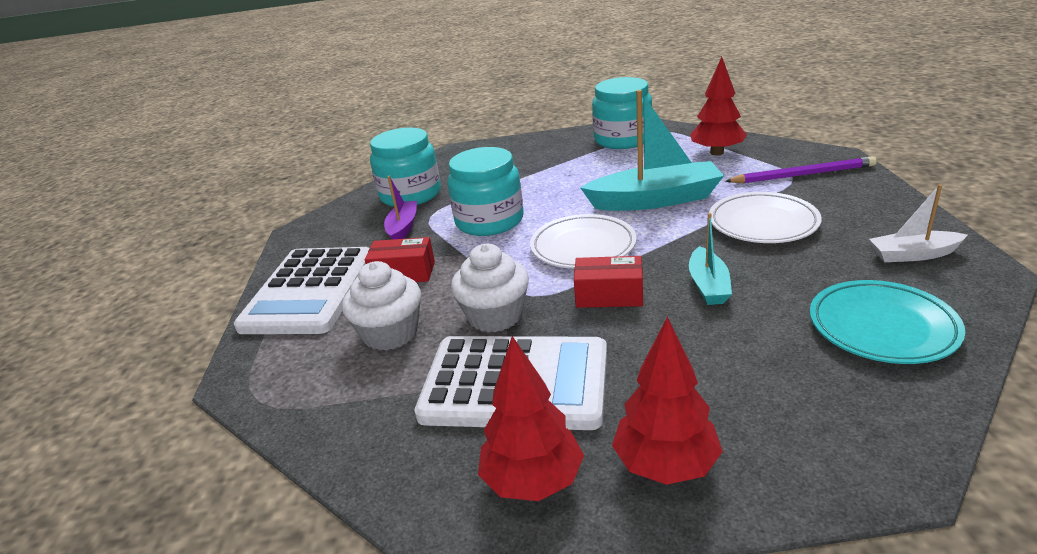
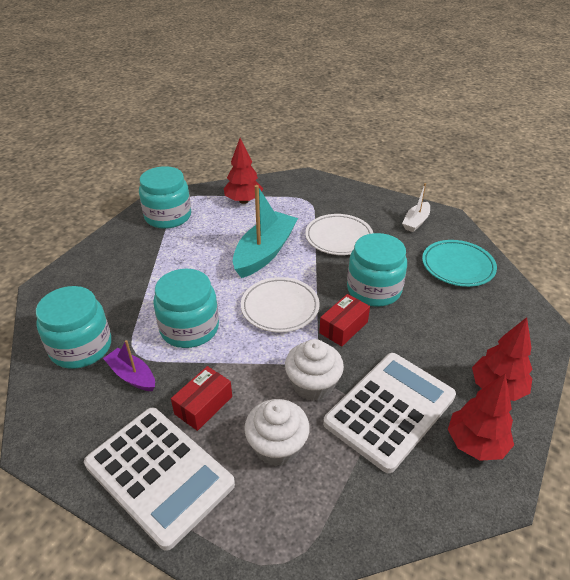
camera: 60 degrees left, 10 degrees up
(708, 285) = (374, 289): turquoise boat -> turquoise jar
(802, 175) = (309, 196): purple pencil -> none

